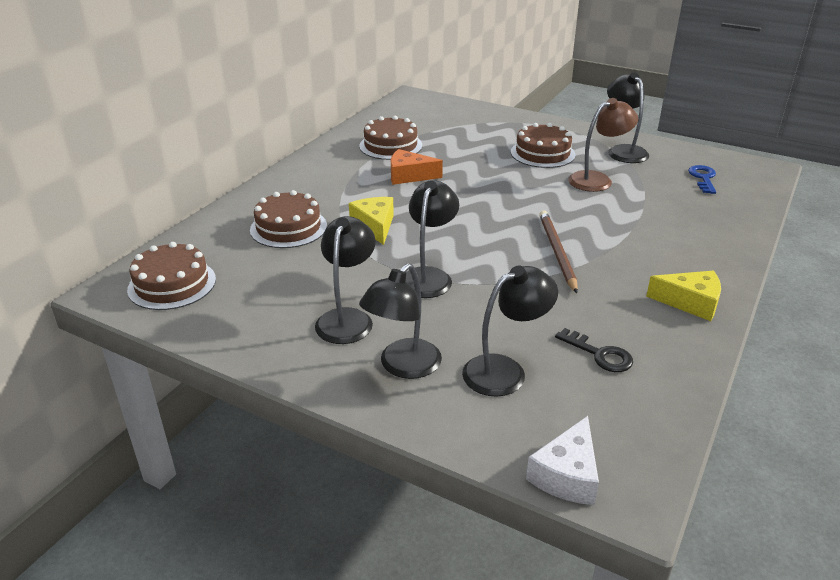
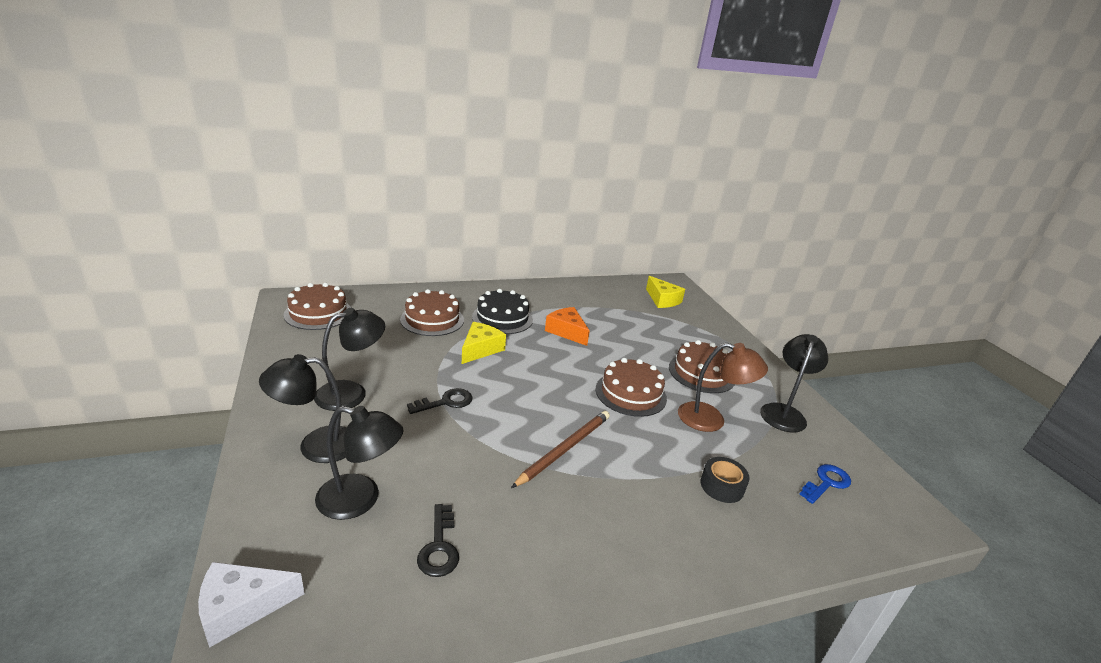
camera: 40 degrees right, 5 degrees down
(342, 193) = (502, 318): none -> black cake
(390, 146) = (593, 306): brown cake -> brown cake (630, 393)
(428, 276) = (446, 402): black lamp -> black key
(665, 214) = (722, 486): none -> black tape
(690, 302) = (593, 573): yellow cheese -> yellow cheese (662, 300)

